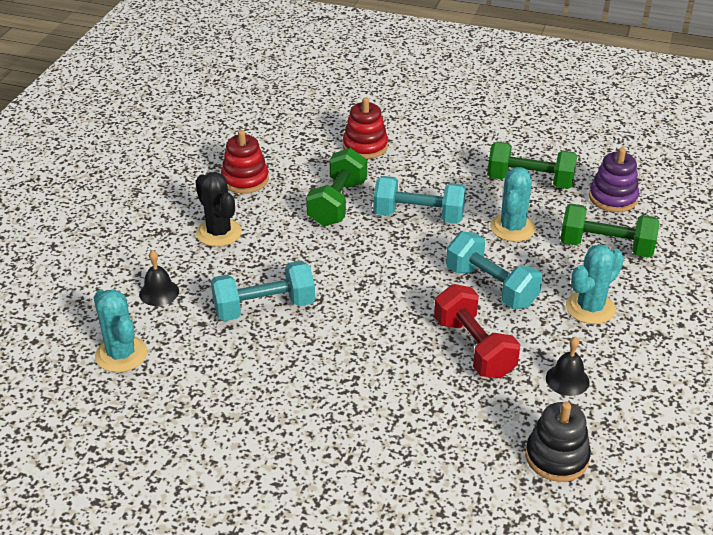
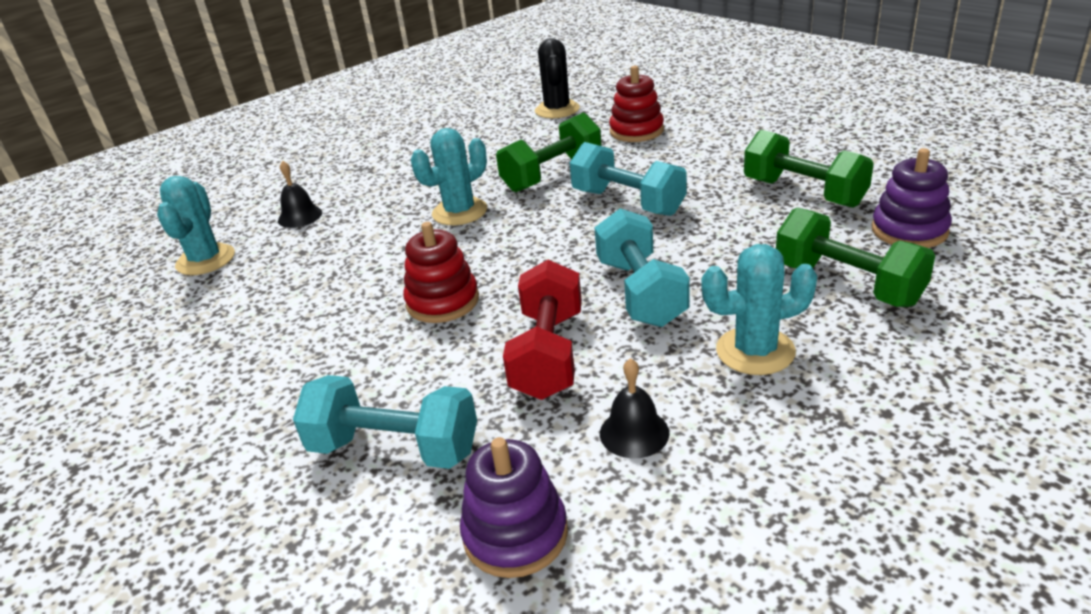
camera: 35 degrees right, 5 degrees down
(219, 233) = (410, 179): black cactus -> black cactus (557, 110)
(245, 180) = (485, 140): red stacking toy -> red stacking toy (442, 302)
(264, 308) = (373, 252): turquoise dumbbell -> turquoise dumbbell (394, 448)
(512, 228) = (732, 236): turquoise cactus -> turquoise cactus (459, 212)
(556, 457) = (515, 534): black stacking toy -> purple stacking toy

